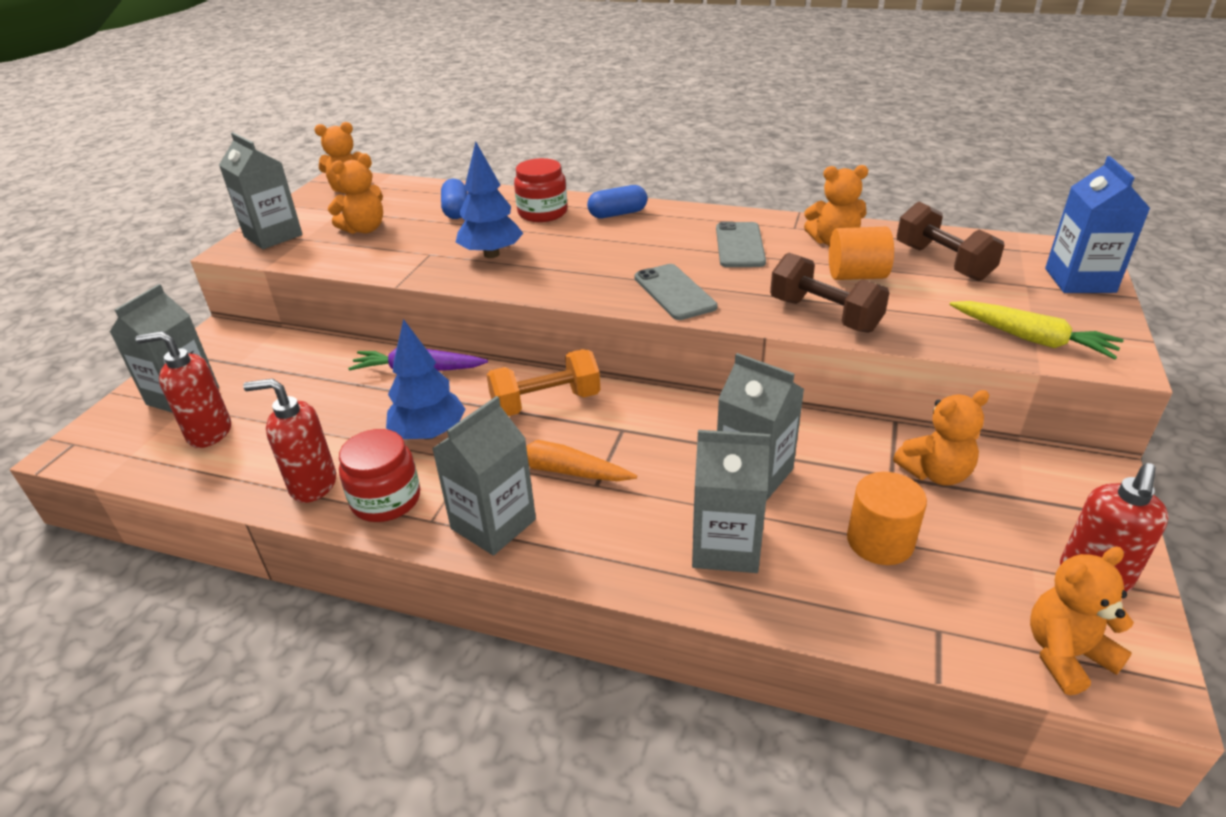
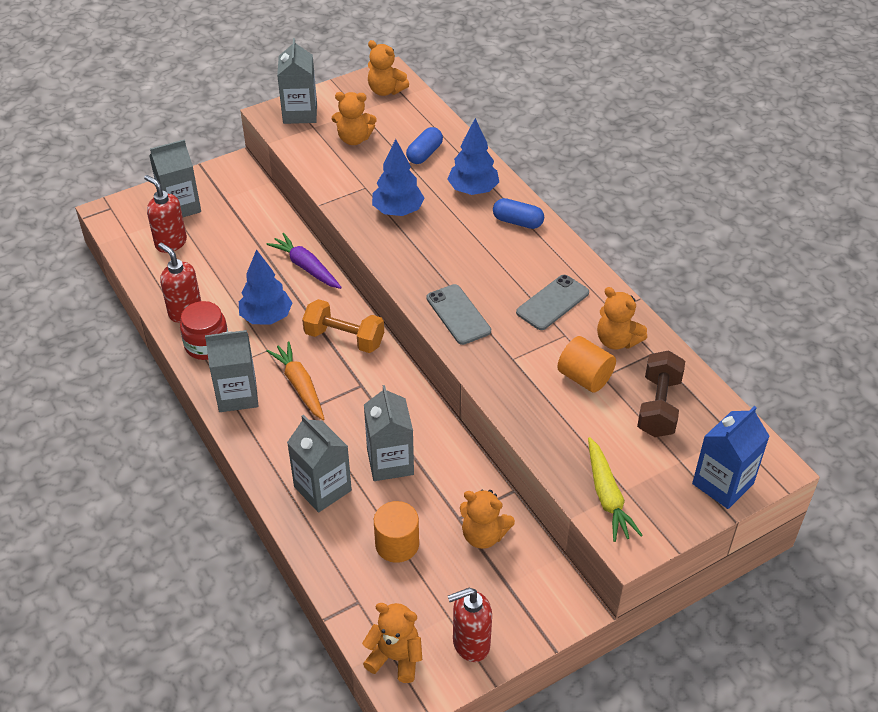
camera: 40 degrees right, 10 degrees up
(542, 213) = (473, 190): red jar -> blue tree
(674, 292) = (458, 314): grey phone -> grey phone turned 45 degrees counterclockwise
(824, 315) = (516, 392): brown dumbbell -> none

